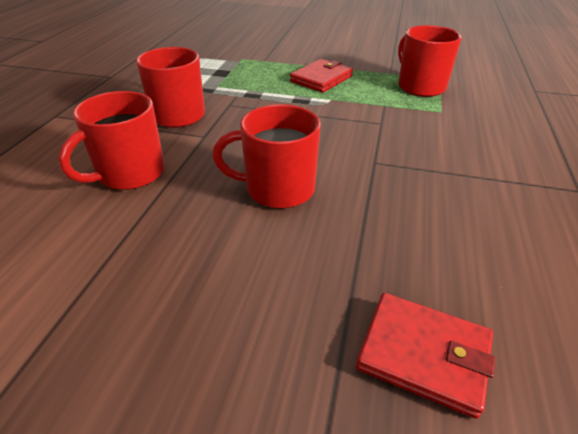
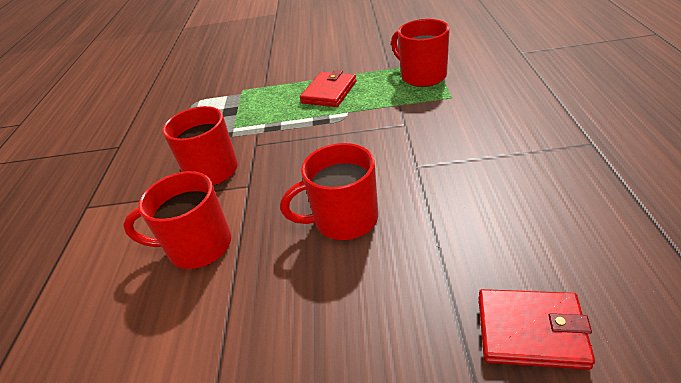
camera: 10 degrees left, 0 degrees up
(130, 173) = (198, 246): red mug -> red mug turned 60 degrees clockwise

